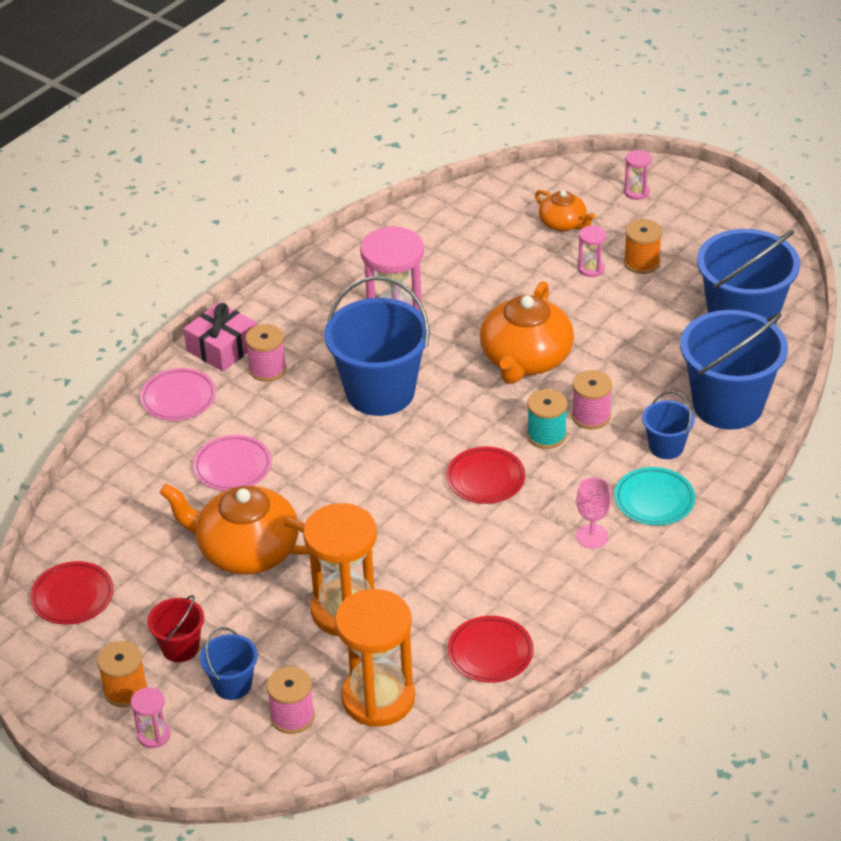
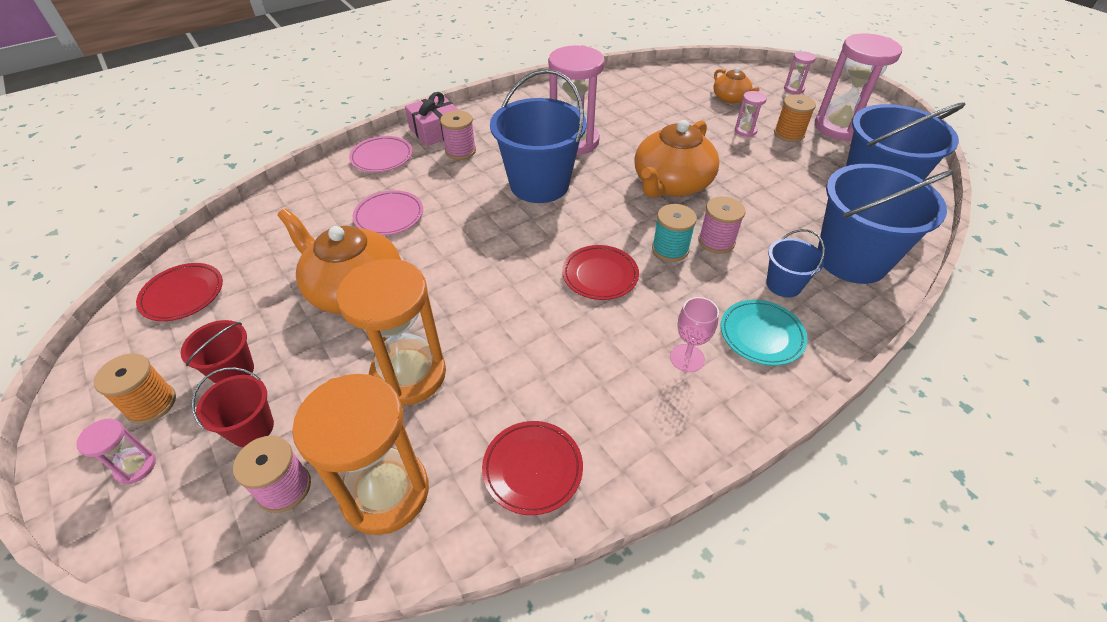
camera: 15 degrees right, 5 degrees up
(232, 685) = (252, 428): blue bucket -> red bucket
(697, 241) = (839, 127): none -> pink hourglass

